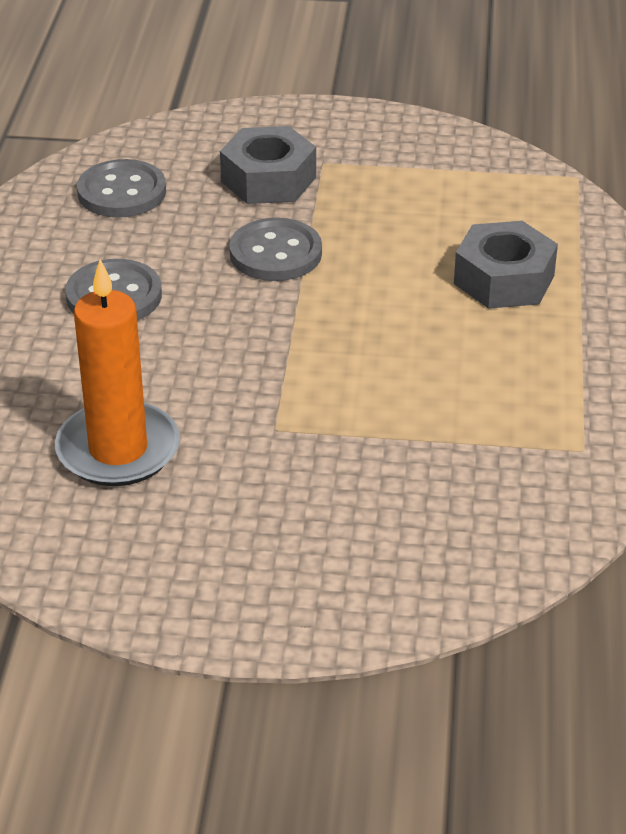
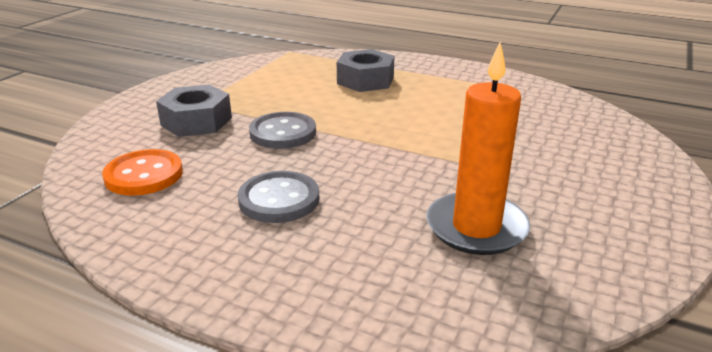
camera: 70 degrees left, 10 degrees down
(122, 192) = (144, 175): grey button -> orange button

